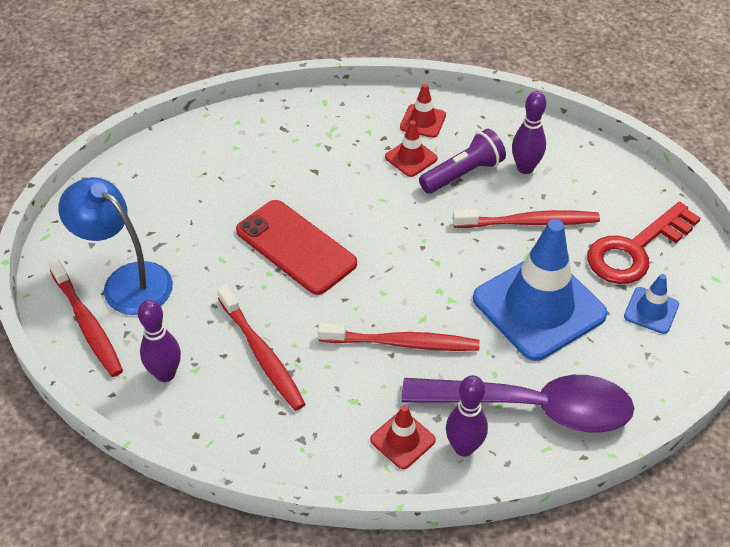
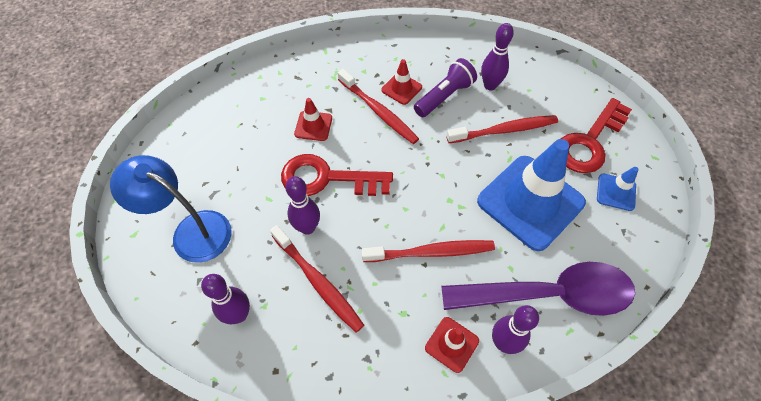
camera: 10 degrees left, 10 degrees up
(87, 323) = (163, 277): red toothbrush -> red toothbrush (378, 111)
(261, 296) = (307, 227): none -> purple bowling pin
(296, 247) = (327, 178): red phone -> red key
(423, 121) = (404, 57): red traffic cone -> red traffic cone (313, 126)

